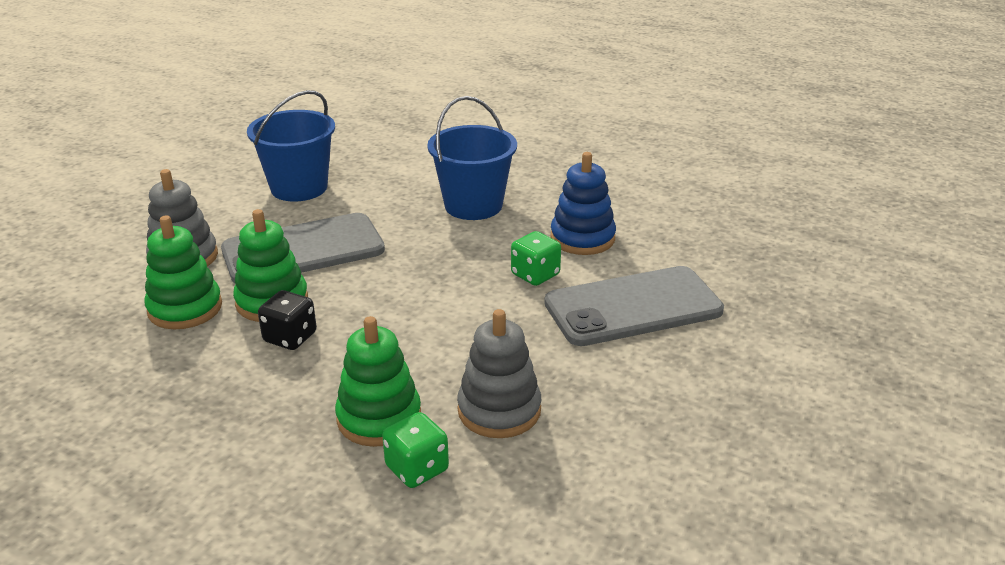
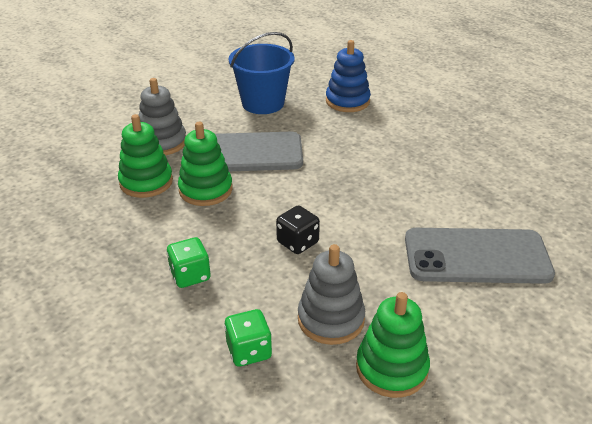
camera: 20 degrees right, 5 degrees up
(290, 337) = (206, 221): black dice -> black dice (297, 242)
(379, 418) = (239, 302): green stacking toy -> green stacking toy (391, 368)
(473, 205) = (385, 142): blue bucket -> none
(535, 275) = (408, 210): green dice -> green dice (190, 275)
(582, 238) = (460, 187): blue stacking toy -> blue stacking toy (347, 101)

